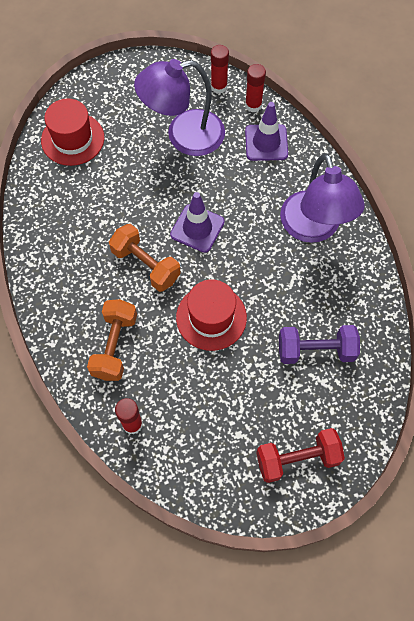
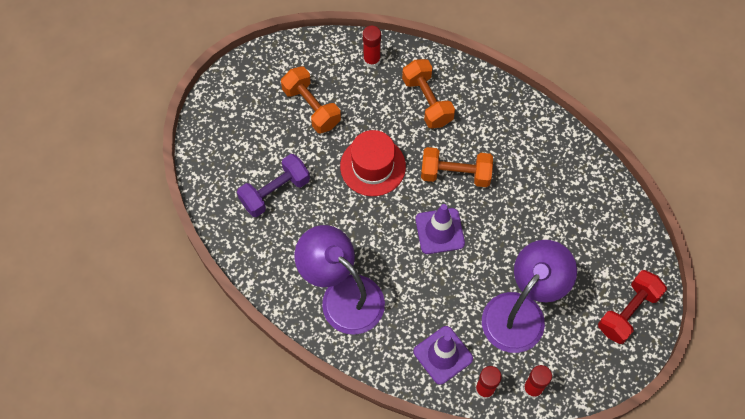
camera: 145 degrees right, 0 degrees up
(72, 139) = (612, 242): red hat -> none
(226, 413) = (311, 107): none -> orange dumbbell
(297, 459) = (240, 108): red dumbbell -> red dumbbell (628, 312)

